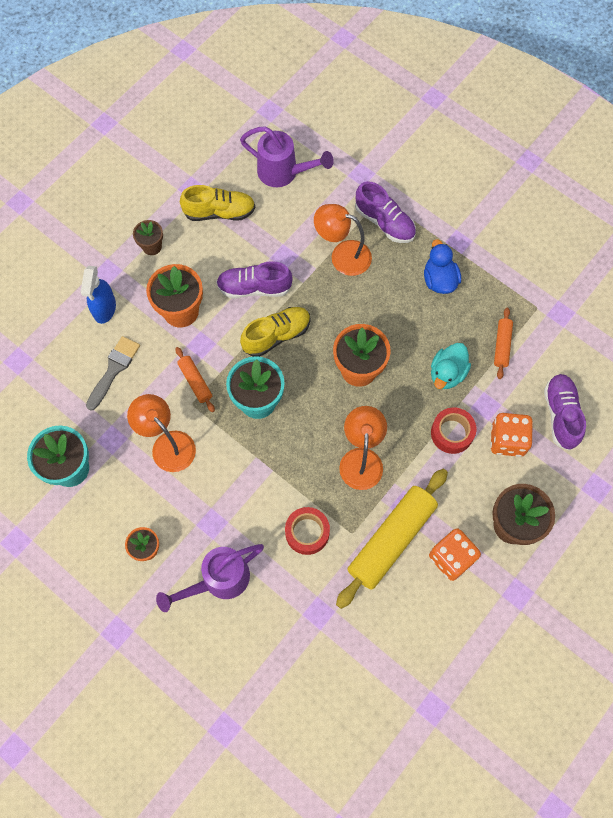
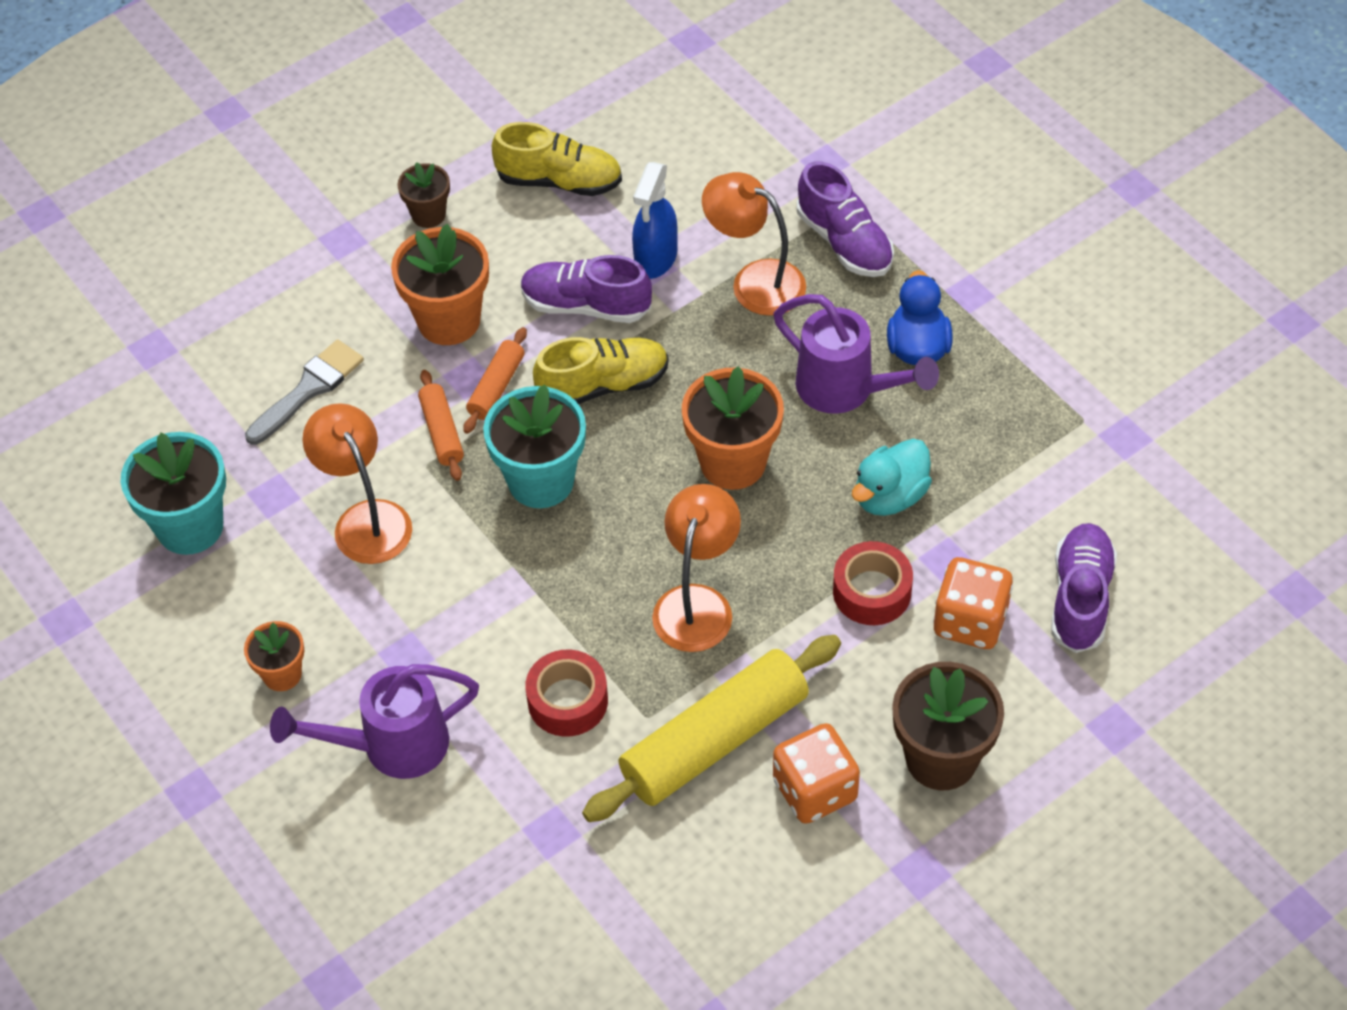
camera: 15 degrees right, 15 degrees down
(104, 308) = (320, 295): blue spray bottle -> blue spray bottle (655, 258)
(283, 173) = (688, 138): purple watering can -> purple watering can (845, 389)
(502, 345) = (1002, 469): orange rolling pin -> orange rolling pin (496, 387)

